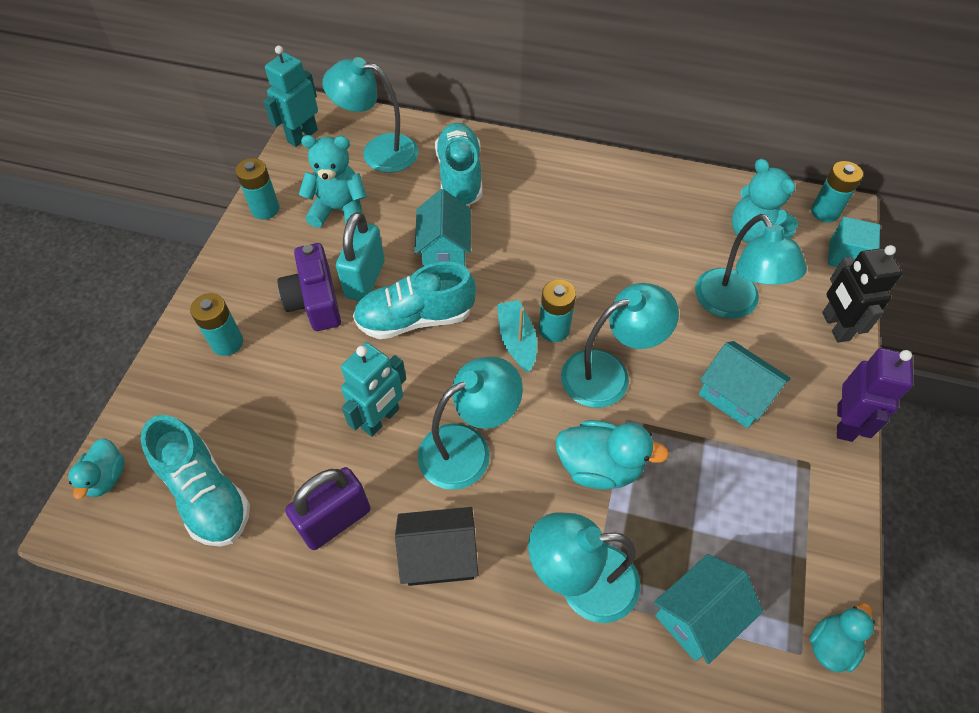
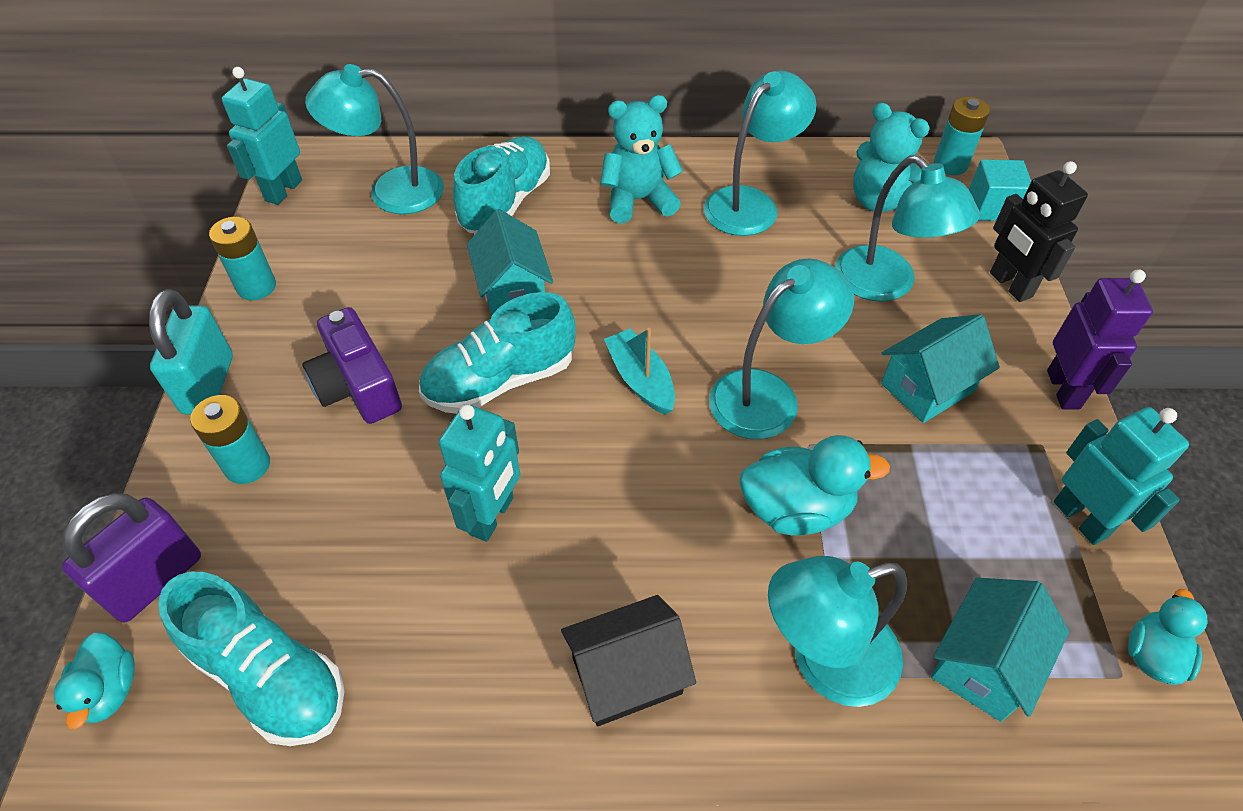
camera: 15 degrees left, 5 degrees down
(335, 520) = (469, 665): purple padlock -> purple padlock (155, 580)
(339, 210) = (359, 269): turquoise teddy bear -> turquoise teddy bear (638, 200)
(365, 279) = (418, 346): turquoise padlock -> turquoise padlock (208, 384)
(460, 177) = (506, 203): turquoise shoe -> turquoise shoe turned 45 degrees clockwise
(468, 448) = (620, 526): turquoise lamp -> turquoise lamp (750, 203)
(554, 329) = (682, 356): turquoise battery -> none
(735, 396) = (927, 387): turquoise house -> turquoise house turned 60 degrees counterclockwise
(817, 528) = (1081, 518): none -> turquoise robot

